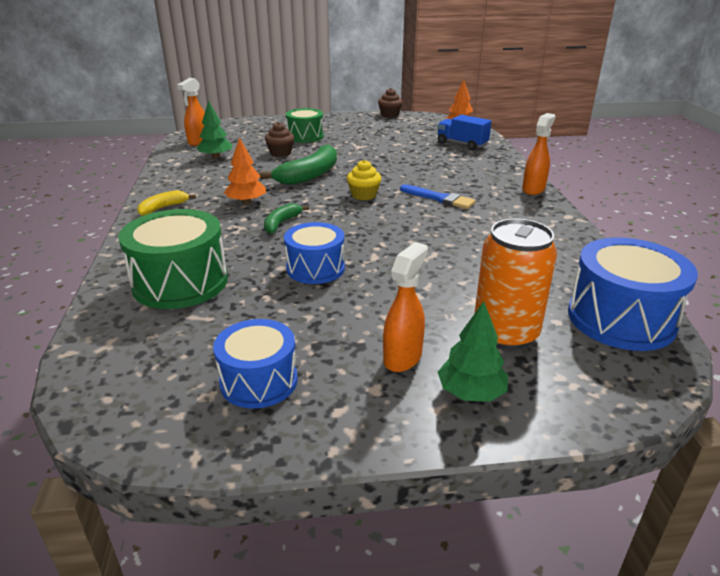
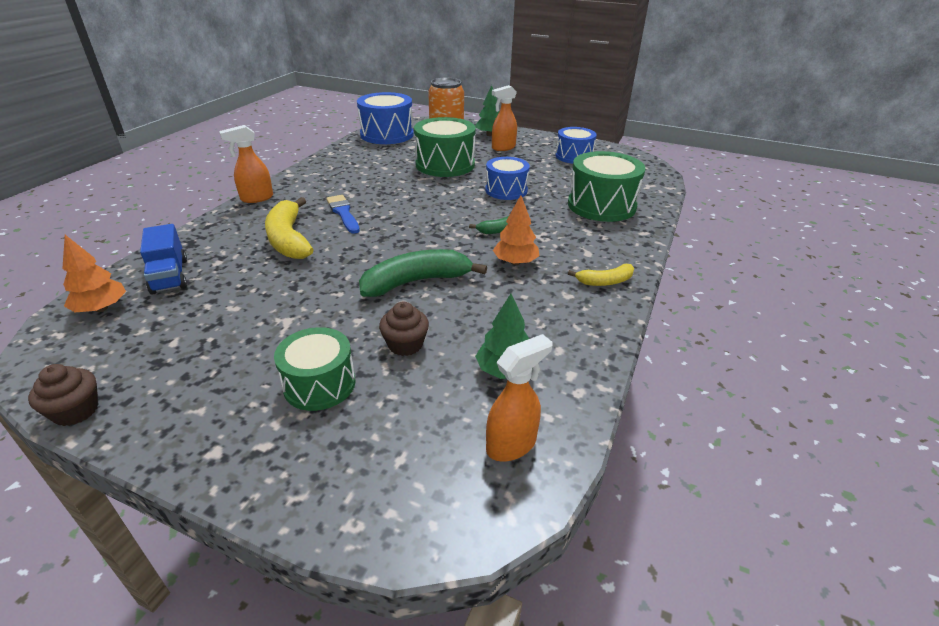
camera: 150 degrees left, 5 degrees up
(364, 195) = (398, 236): yellow cupcake -> none
(439, 173) = (289, 239): none -> yellow banana
(439, 285) = (445, 164): none -> green drum

